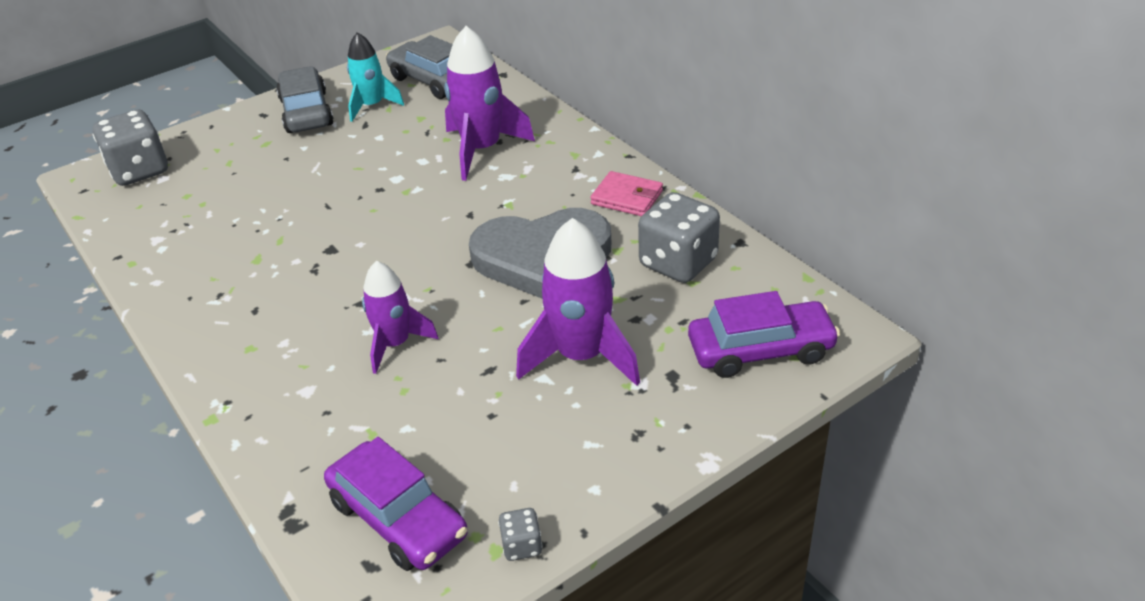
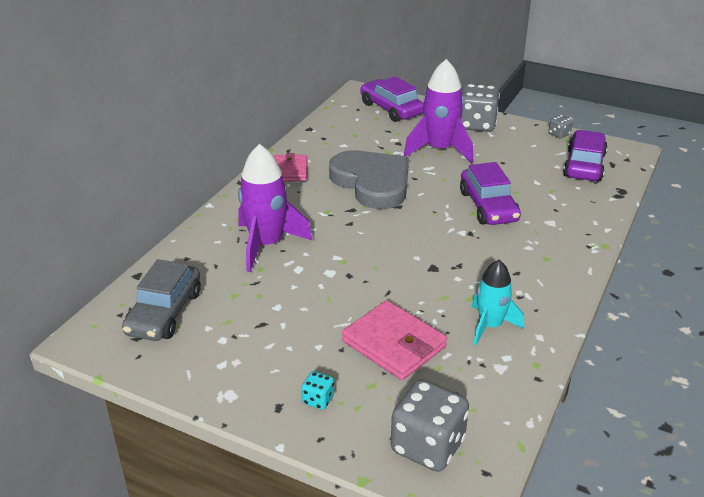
camera: 120 degrees left, 5 degrees down
(247, 133) = (318, 400): none -> turquoise dice
(257, 187) = (394, 344): none -> pink wallet
(306, 112) = (259, 374): grey car -> none
(372, 106) = (227, 333): turquoise rocket -> turquoise rocket (490, 326)
(395, 344) = (488, 206): purple rocket -> purple car
(678, 262) = (342, 141): grey dice -> grey dice (476, 125)

